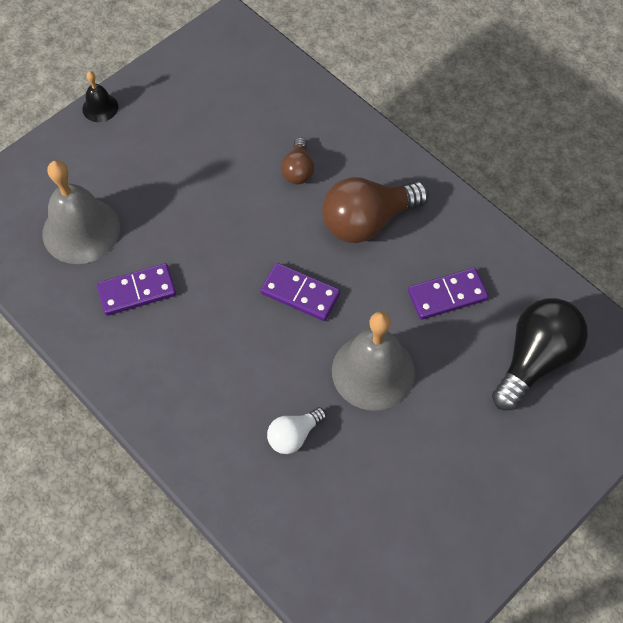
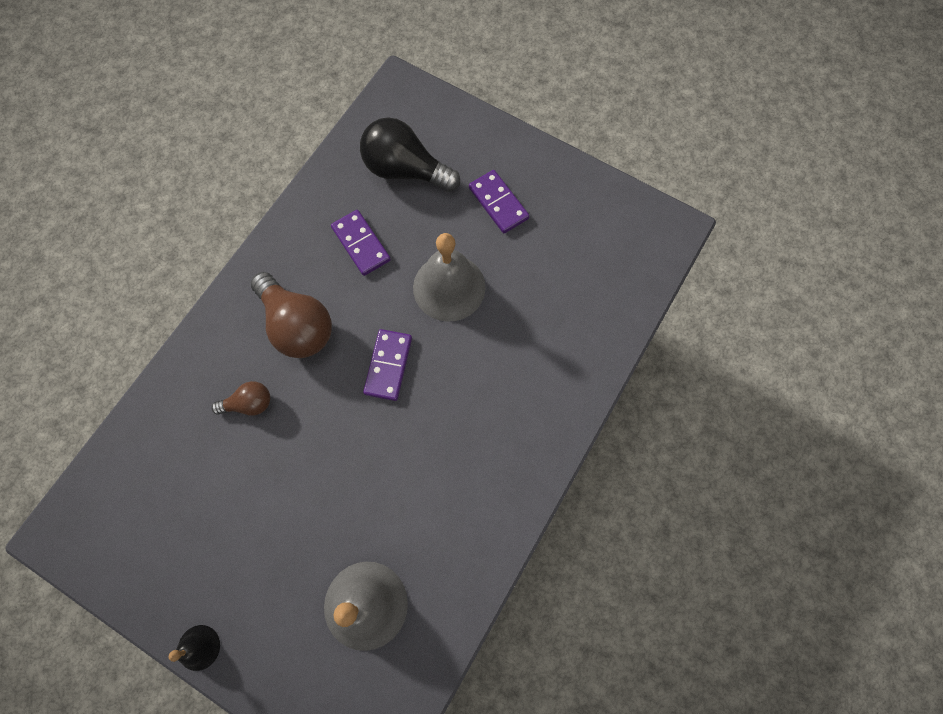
camera: 105 degrees left, 10 degrees up
(137, 291) = (422, 519): purple domino -> purple domino (498, 203)
(294, 435) = (525, 335): white light bulb -> none

